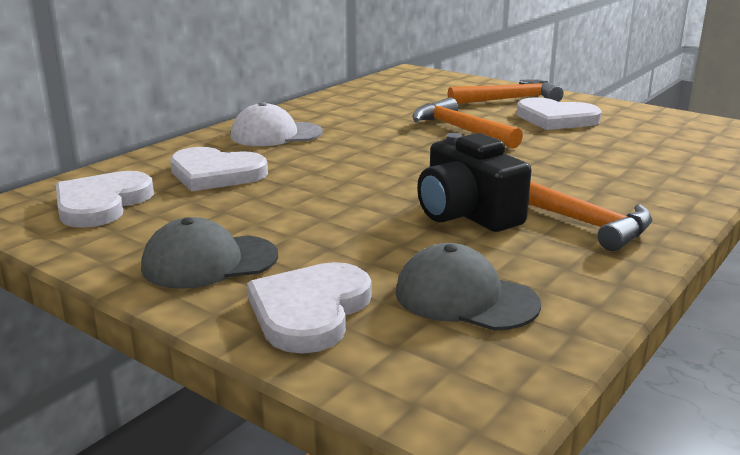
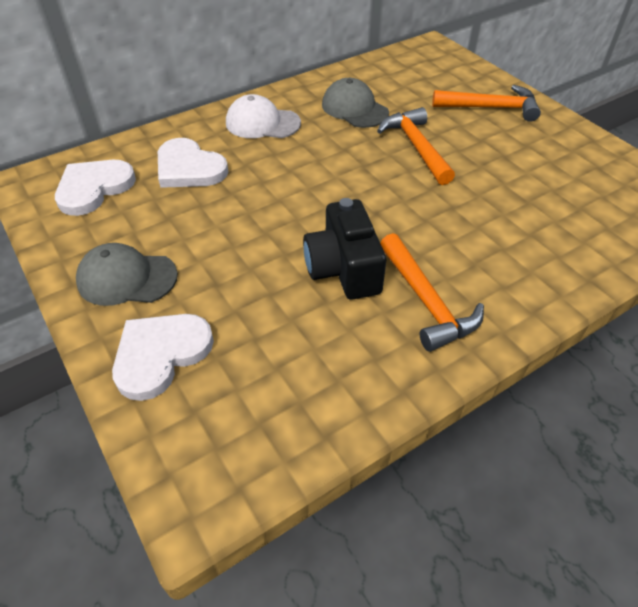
camera: 20 degrees right, 25 degrees up
(465, 298) = (275, 373): grey cap -> grey cap (354, 108)
(556, 119) = (513, 147): white heart -> none

